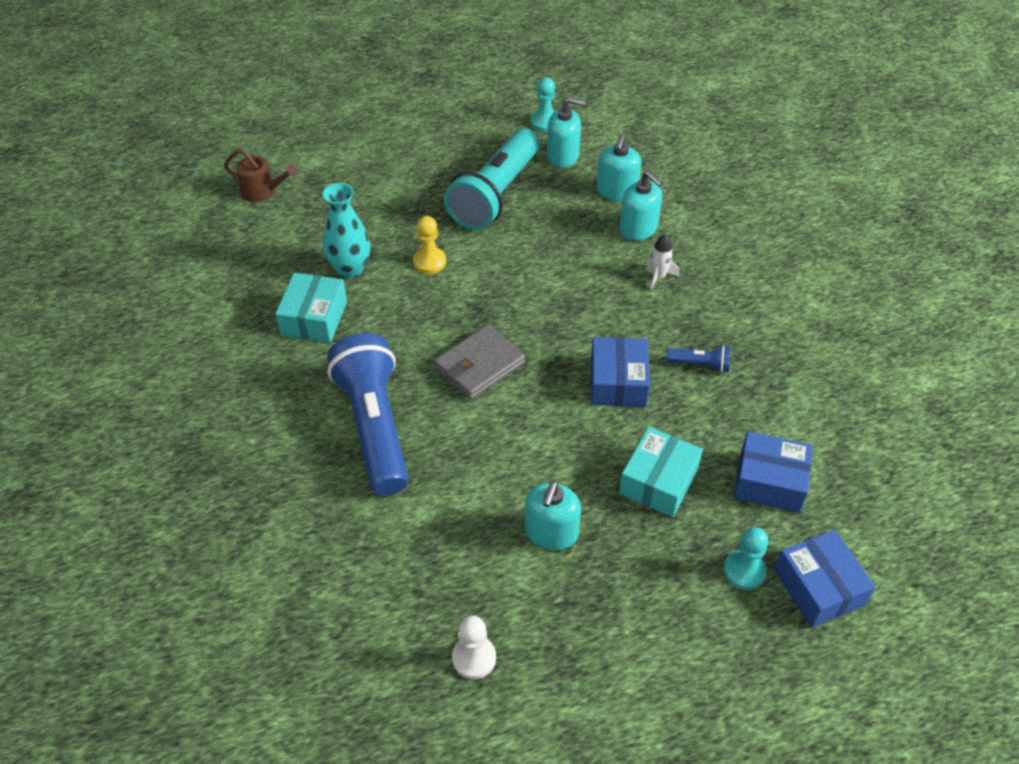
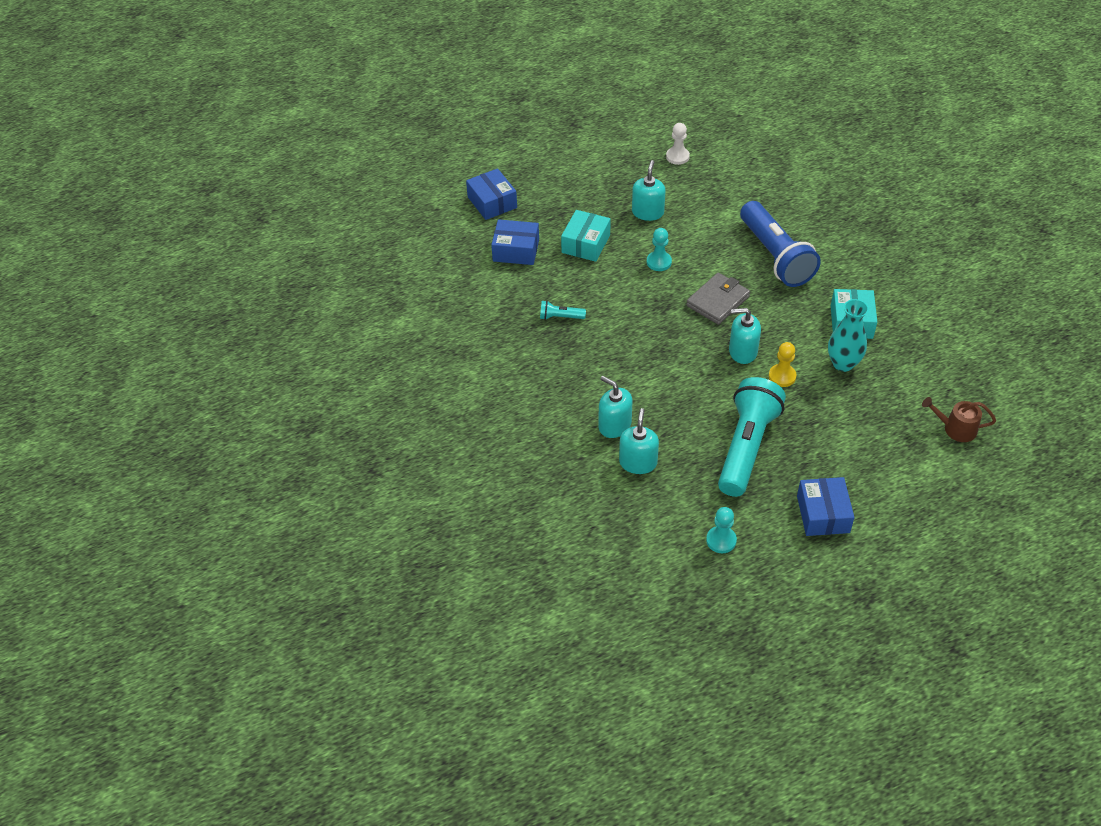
camera: 175 degrees right, 0 degrees up
(563, 156) = (694, 499): turquoise soap dispenser -> turquoise soap dispenser (742, 351)
(618, 382) = (618, 299): blue box -> blue box (823, 514)
(658, 276) = (594, 382): white rocket -> none
(700, 365) = (560, 317): blue flashlight -> turquoise flashlight
(744, 571) = (534, 205): turquoise pawn -> turquoise pawn (659, 262)

